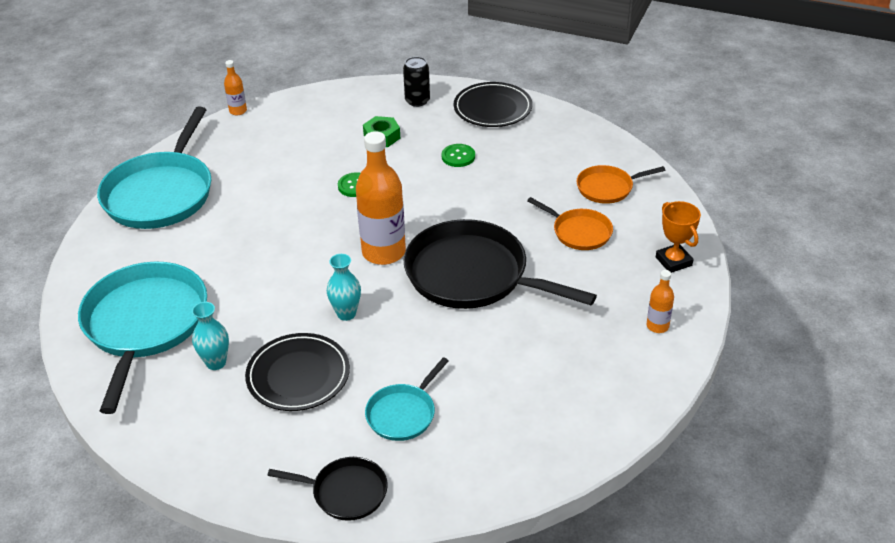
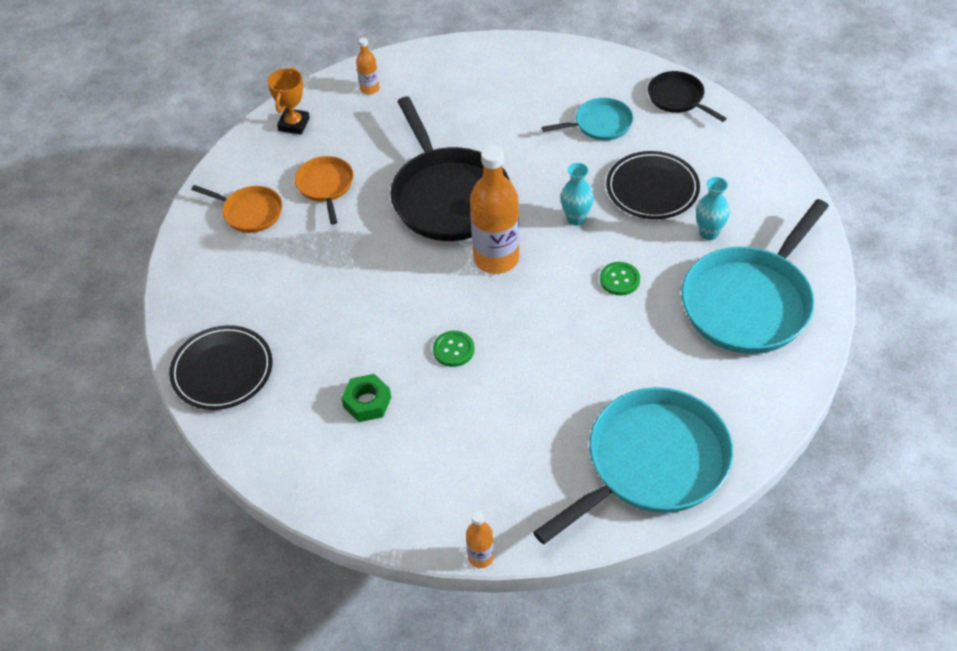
camera: 140 degrees left, 10 degrees up
(417, 101) = (278, 435): black can -> none
(458, 156) = (326, 326): green button -> green button (619, 280)

